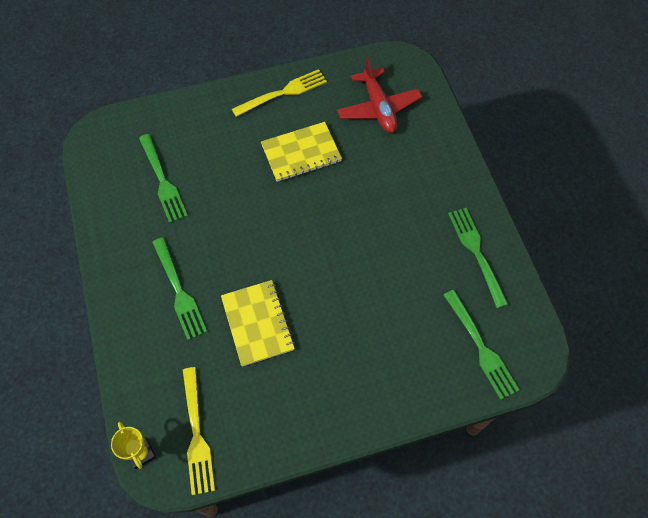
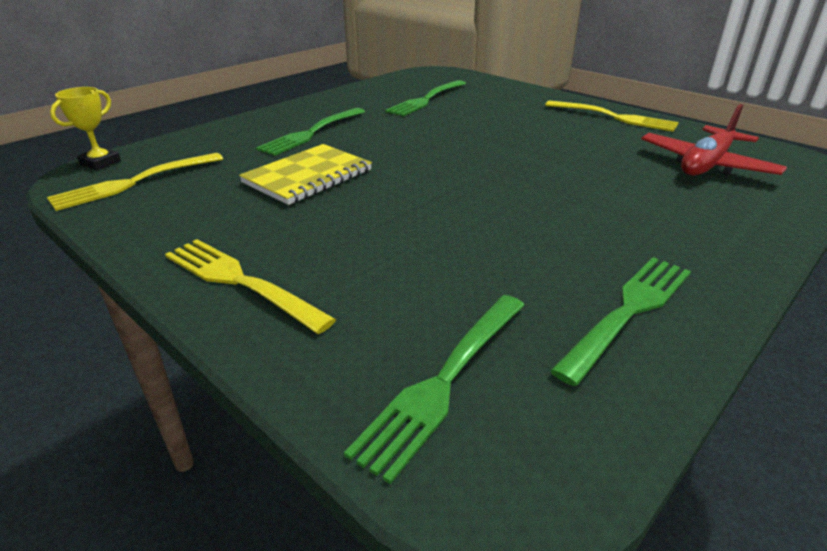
camera: 60 degrees right, 30 degrees down
(301, 153) = (560, 142): yellow notebook -> none
(366, 401) = (240, 282): none -> yellow fork

